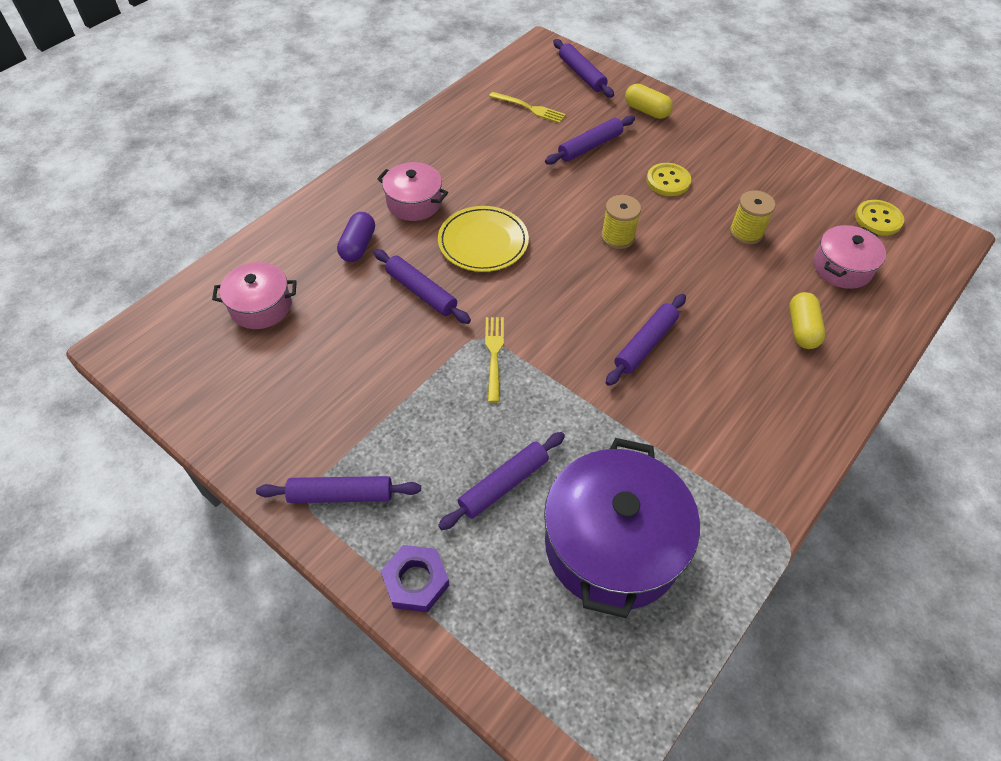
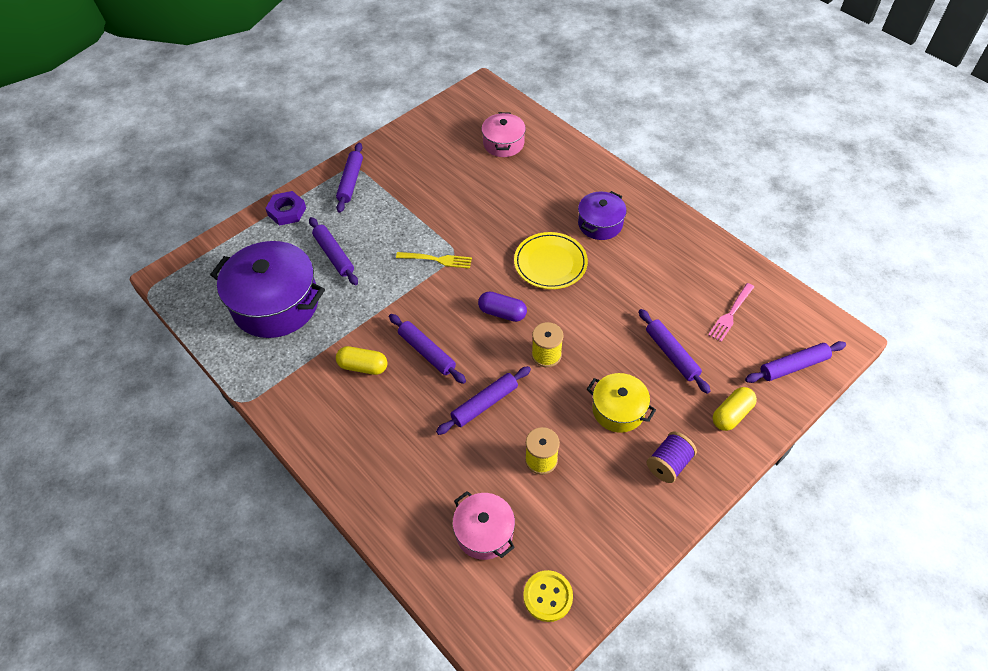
camera: 100 degrees right, 0 degrees up
(358, 246) = (554, 191): purple capsule -> purple capsule (502, 313)
(414, 203) = (600, 224): pink pot -> purple pot
(421, 292) = (503, 224): purple rolling pin -> purple rolling pin (485, 404)
(529, 108) = (731, 314): yellow fork -> pink fork
(668, 181) = (618, 410): yellow button -> yellow pot
(713, 148) = (668, 464): none -> purple spool
(802, 329) = (418, 471): yellow capsule -> yellow capsule (363, 366)

